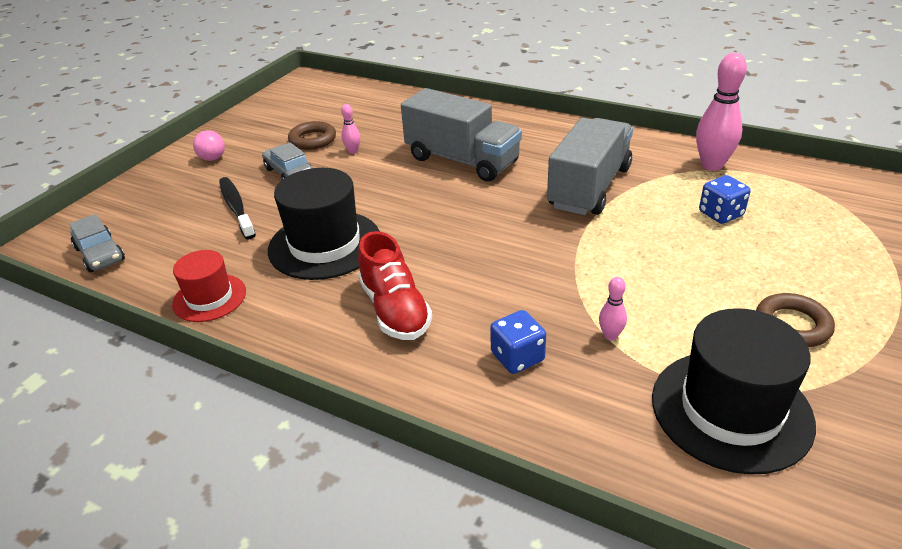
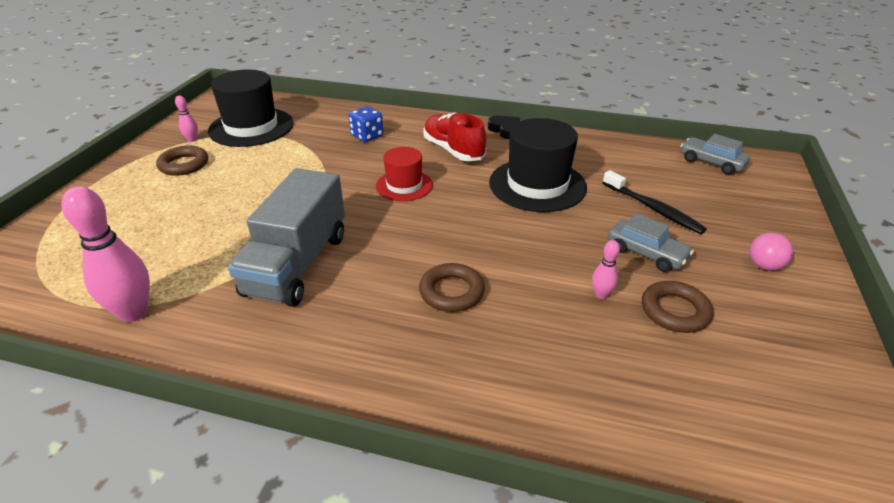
camera: 165 degrees right, 0 degrees up
(209, 298) = (587, 145): red hat -> red hat (404, 185)
(294, 344) = (505, 130): none -> black heart
(462, 160) = (451, 292): grey truck -> brown ring
(610, 336) = (308, 150): pink bowling pin -> pink bowling pin (192, 140)
(720, 214) = (172, 244): blue dice -> none

